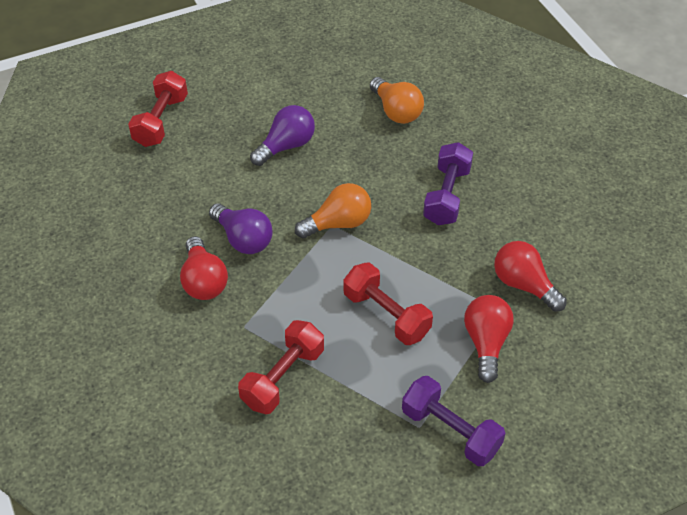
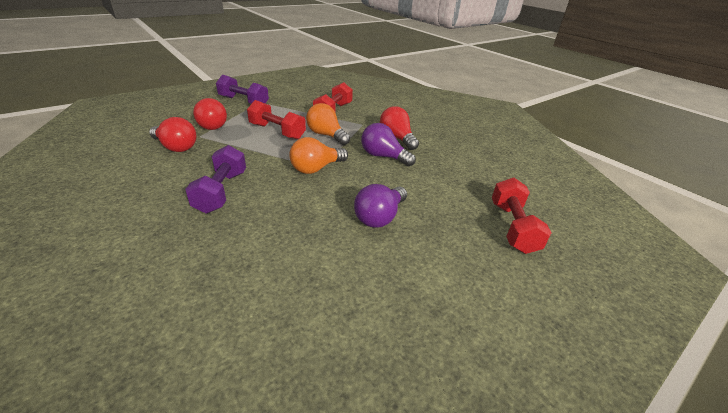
camera: 165 degrees right, 15 degrees down
(396, 111) = (265, 266): orange light bulb -> orange light bulb (326, 135)

